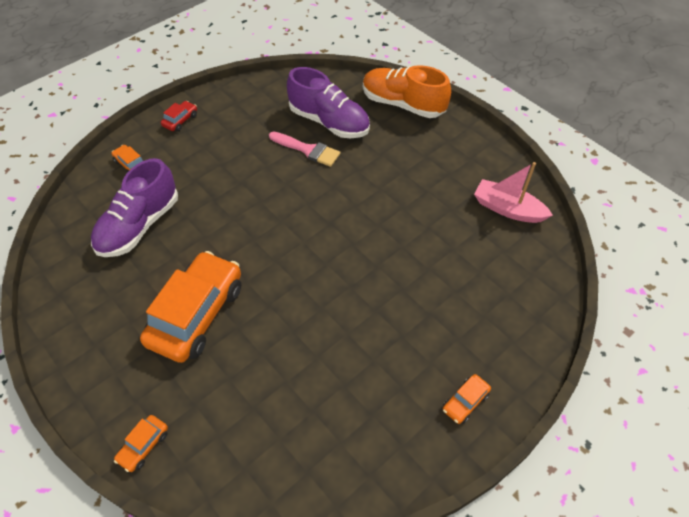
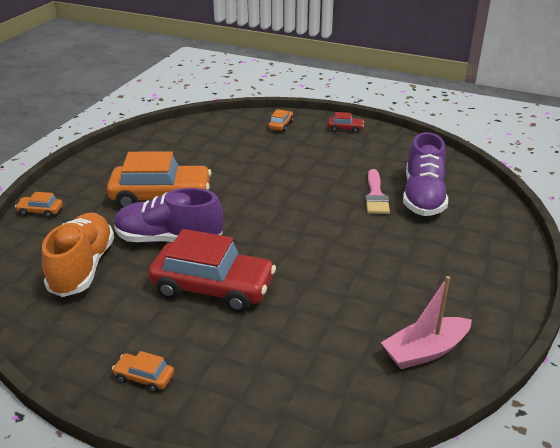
camera: 65 degrees right, 20 degrees down
(139, 225) = (226, 147): purple shoe -> purple shoe (169, 239)
(373, 315) = (213, 287): none -> red car
(403, 104) = (499, 233): orange shoe -> orange shoe (83, 267)
(507, 209) = (425, 351): pink boat -> pink boat turned 120 degrees counterclockwise

